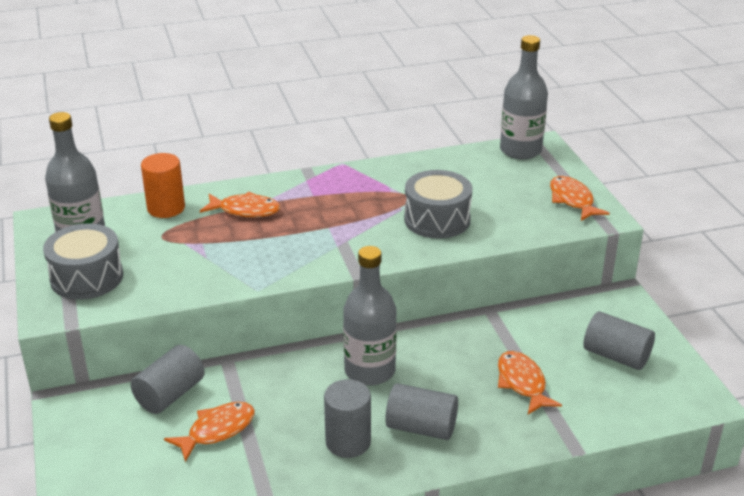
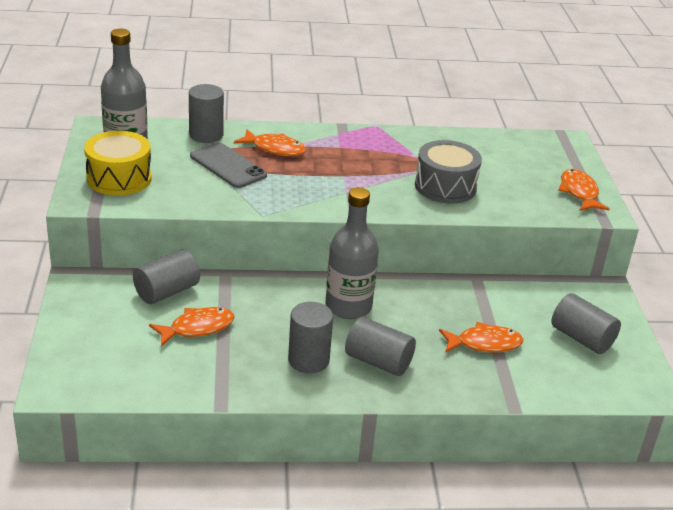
camera: 10 degrees right, 0 degrees up
(87, 277) = (119, 178): grey drum -> yellow drum
(166, 208) = (206, 135): orange cylinder -> grey cylinder
(201, 239) = (228, 166): none -> grey phone
(520, 150) = (546, 142): grey bottle -> none
(522, 383) = (484, 344): orange fish -> orange fish turned 90 degrees clockwise

